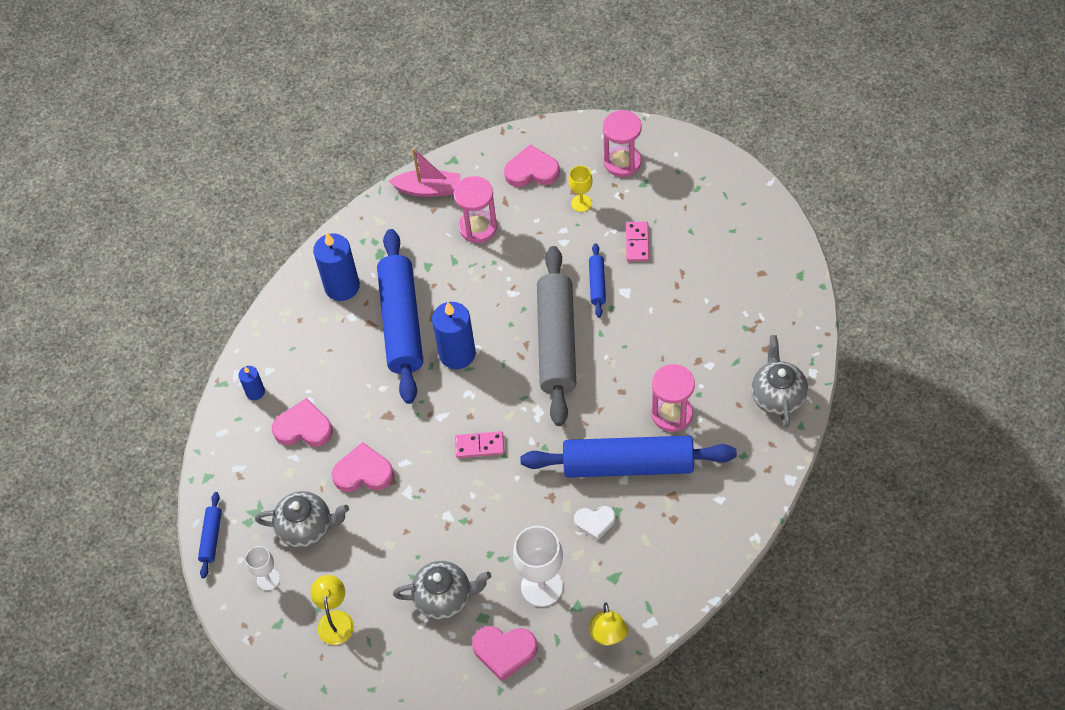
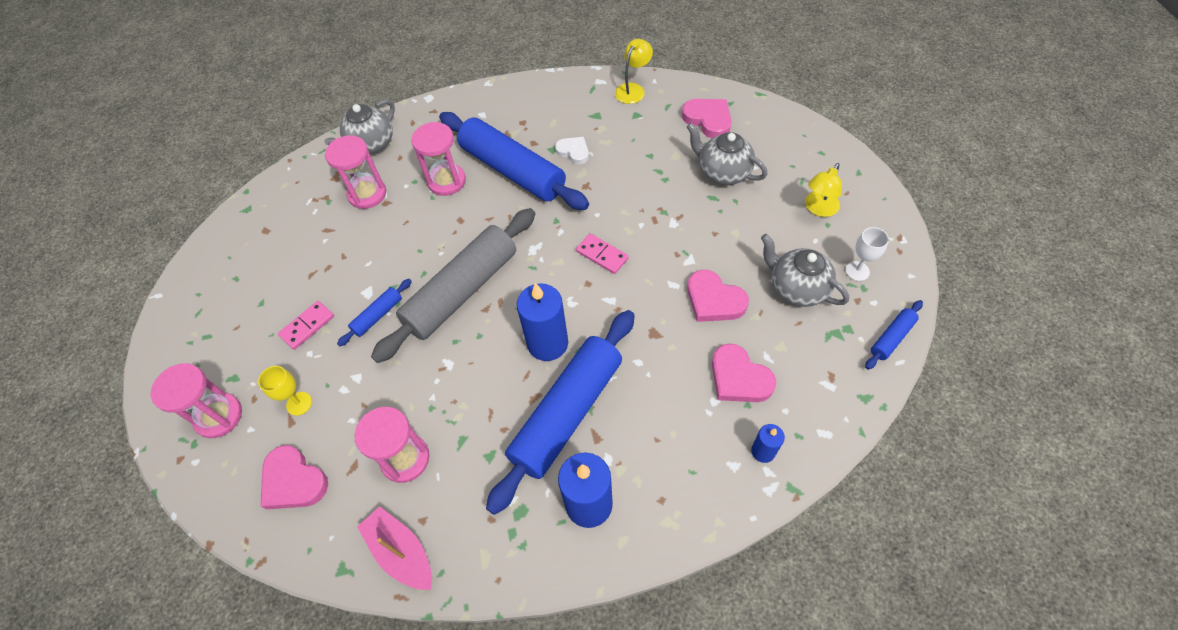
camera: 140 degrees left, 0 degrees up
(541, 587) = (648, 138): white goblet -> none
(722, 356) = (367, 194): none -> pink hourglass

